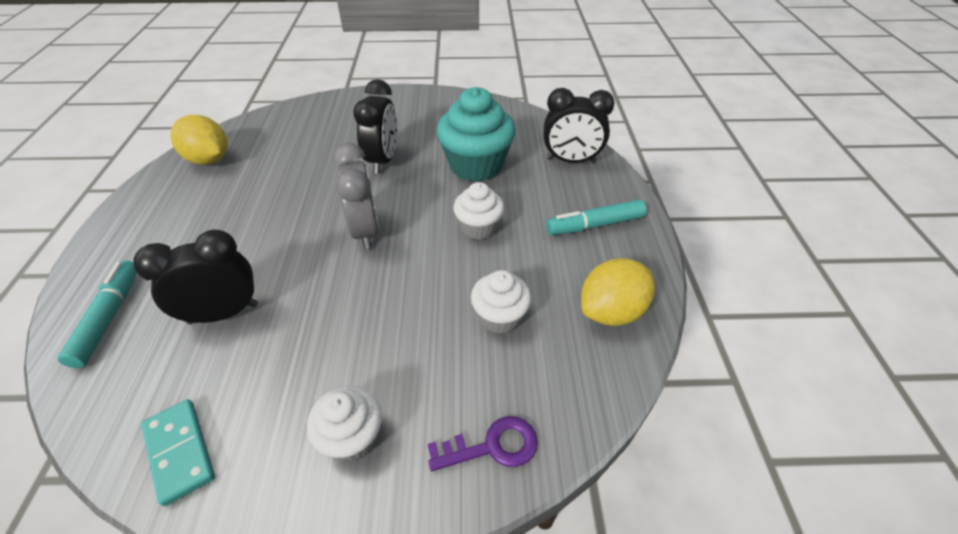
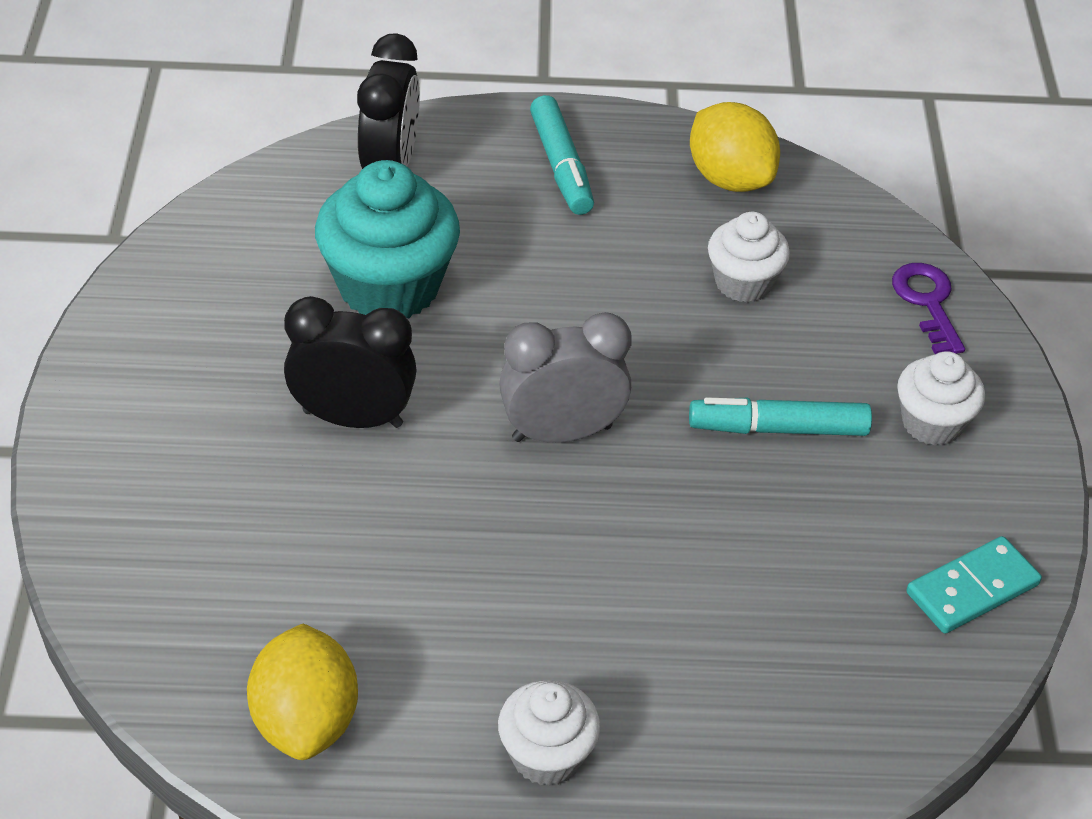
camera: 90 degrees left, 0 degrees up
(109, 317) = (763, 749): turquoise marker -> turquoise marker (778, 428)
(209, 160) = (305, 721): yellow lemon -> yellow lemon turned 45 degrees counterclockwise
(223, 313) = (748, 593): black clock -> none
(478, 227) = (561, 293): white cupcake -> white cupcake (547, 755)

